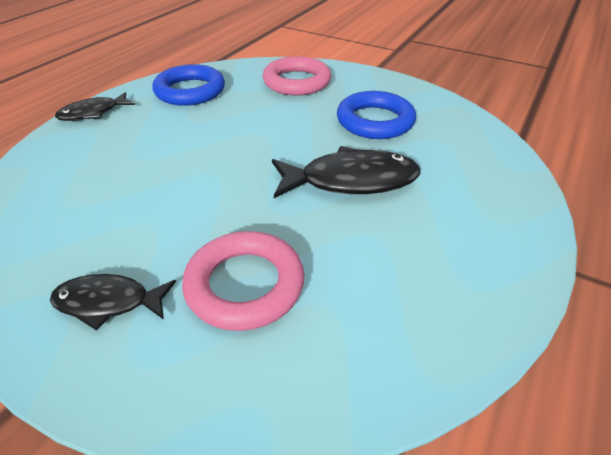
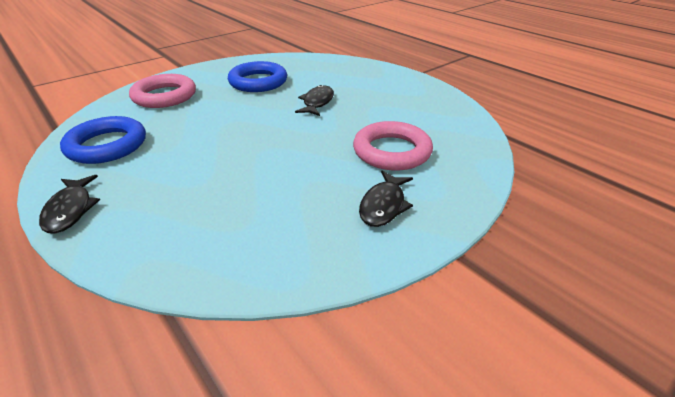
camera: 70 degrees left, 5 degrees down
(351, 180) = (317, 102): black fish -> black fish, size x0.61

